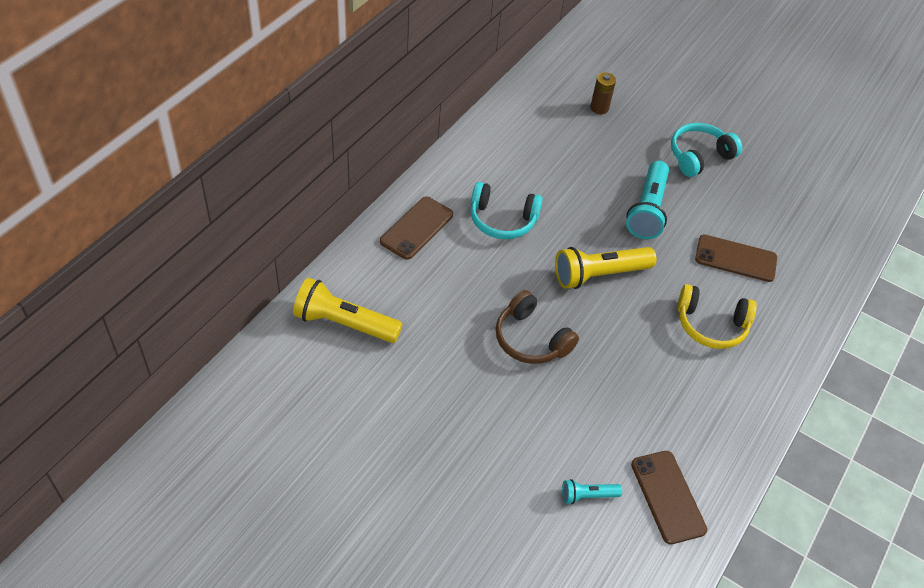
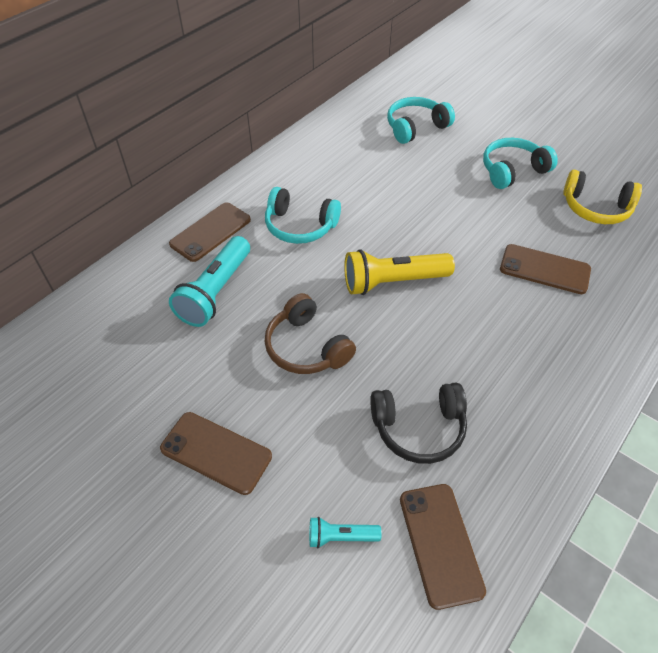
camera: 10 degrees right, 0 degrees up
(344, 323) = (110, 323): yellow flashlight -> none
(470, 434) = (216, 452): none -> brown phone
(599, 108) = (416, 127): brown battery -> turquoise headphones
(639, 406) = (419, 427): none -> black headphones
(647, 210) = (453, 219): turquoise flashlight -> turquoise flashlight (215, 292)
(711, 325) = (512, 338): yellow headphones -> yellow headphones (595, 208)

